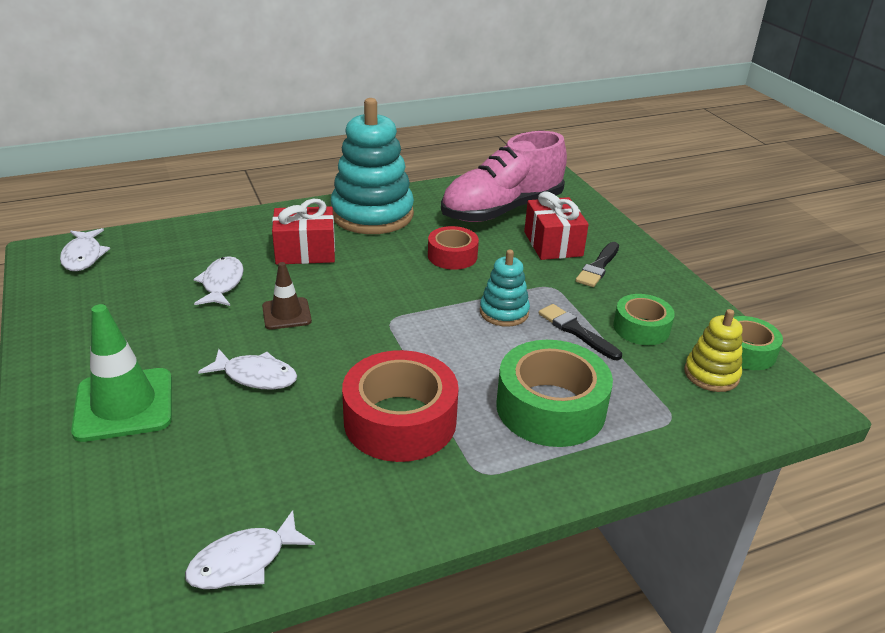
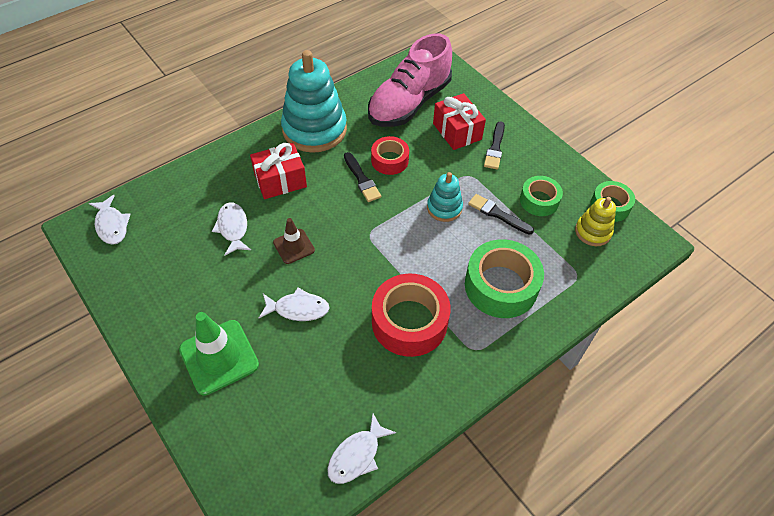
camera: 15 degrees left, 20 degrees up
(407, 267) = (362, 179): none -> black brush

